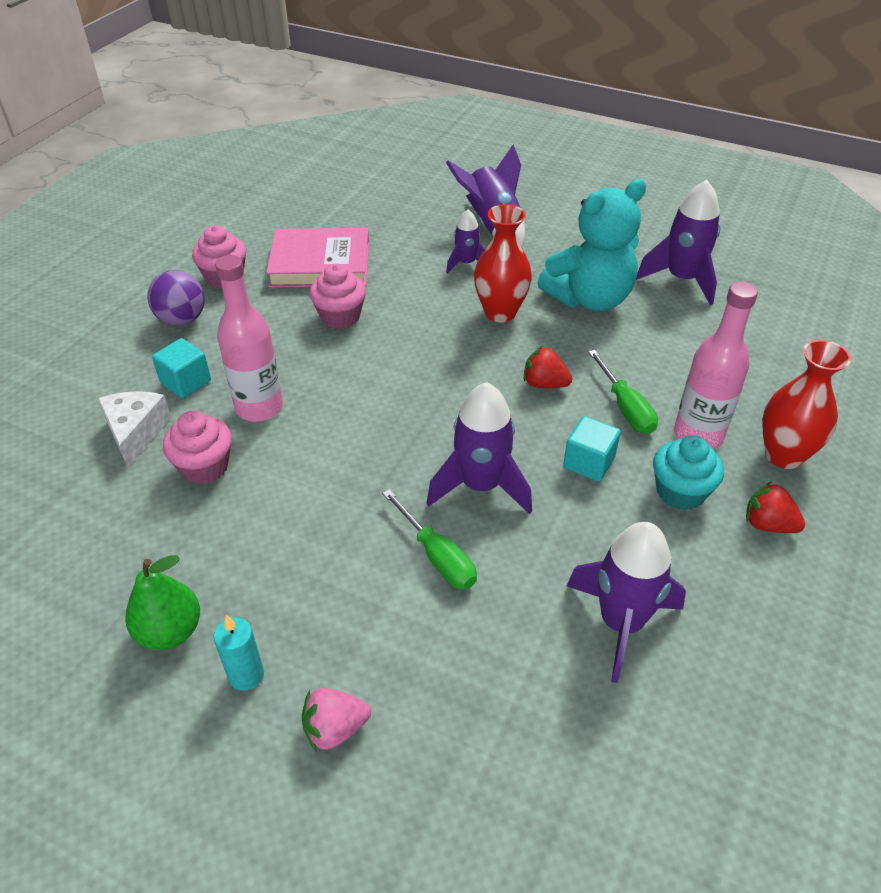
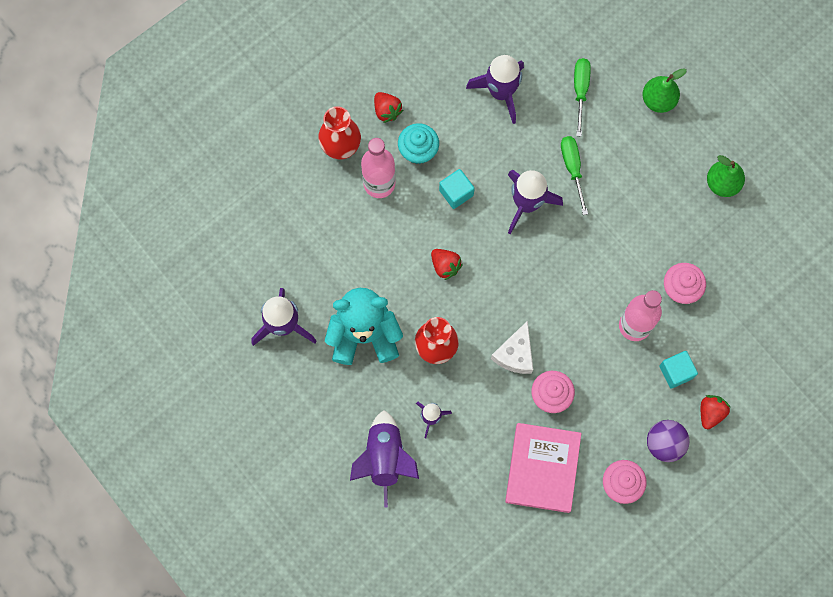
camera: 155 degrees left, 30 degrees up
(127, 360) = (710, 413): none -> red strawberry
(135, 433) = (716, 337): white cheese -> white cheese (515, 354)
(246, 675) = (691, 143): turquoise candle -> none
(320, 264) = (542, 468): pink book -> pink book turned 75 degrees clockwise
(335, 729) = (658, 100): pink strawberry -> green pear
(625, 408) = (407, 223): green screwdriver -> green screwdriver (580, 91)

